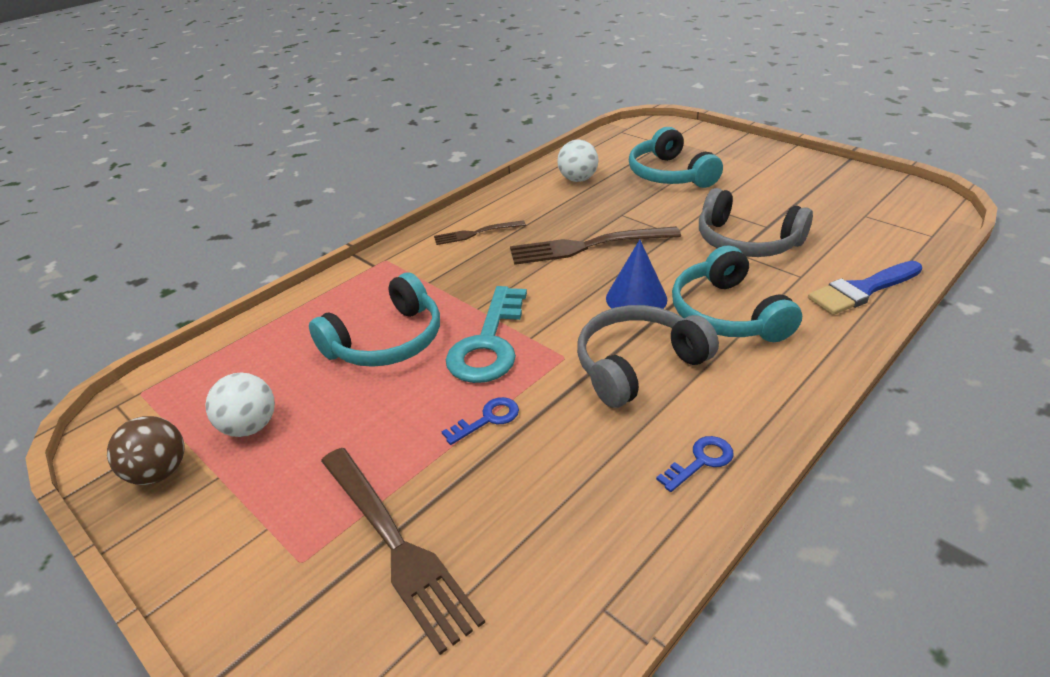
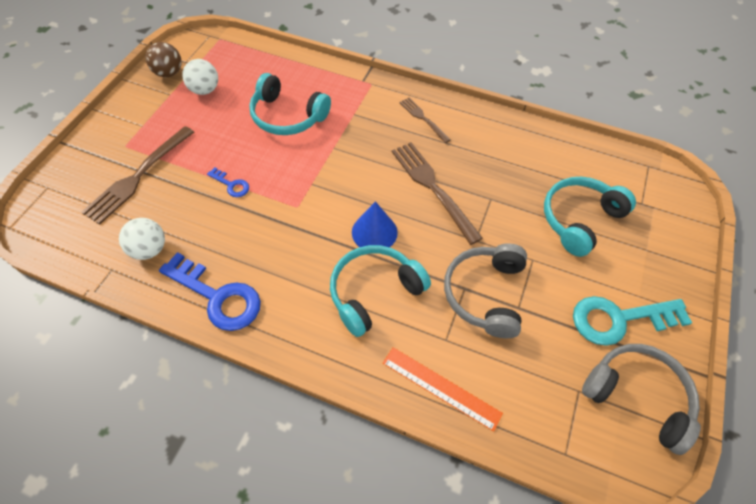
camera: 65 degrees right, 20 degrees up
(489, 343) = (299, 164): turquoise key -> turquoise key (619, 319)
(578, 179) = (535, 156): white ball -> white ball (149, 249)
(637, 365) = (299, 247): grey headphones -> grey headphones (637, 396)
(701, 461) = (218, 297): blue key -> blue key, size x2.08
(862, 290) = (441, 388): blue brush -> orange ruler

